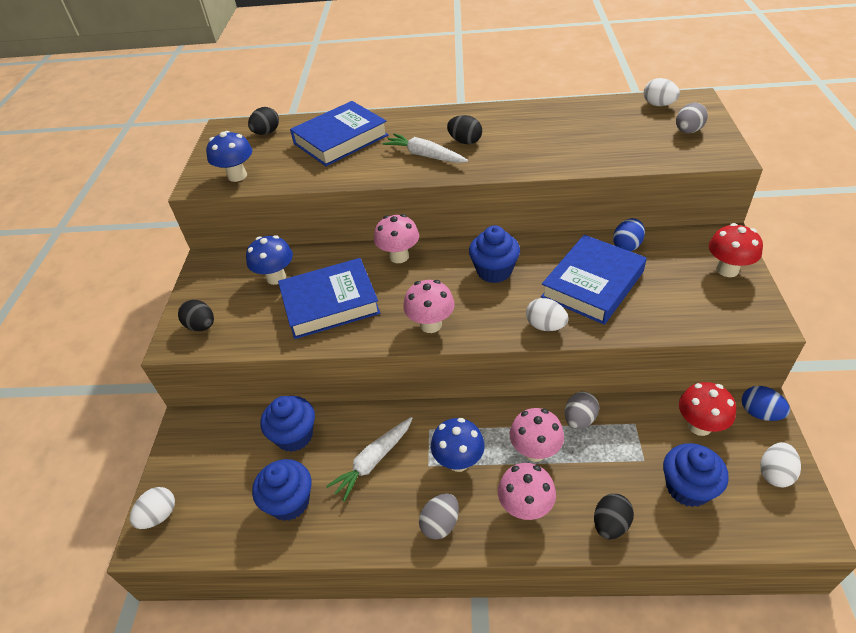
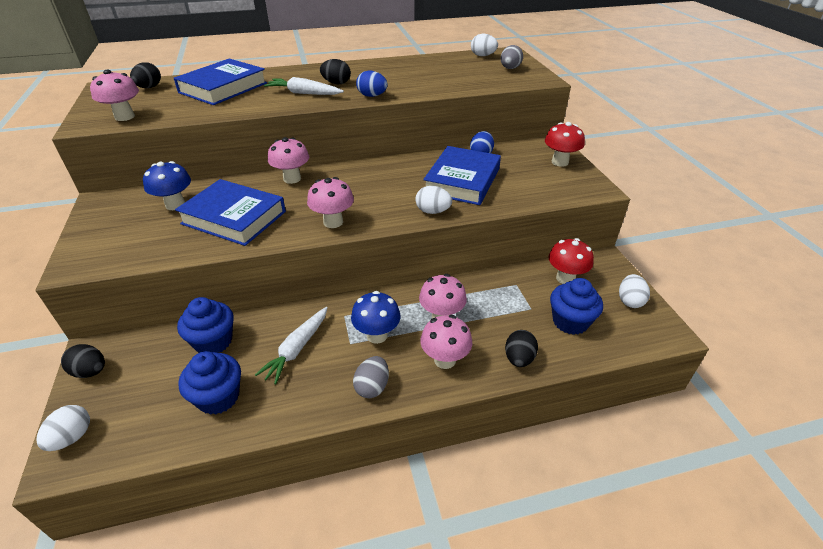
camera: 20 degrees left, 5 degrees down
(201, 326) = (101, 250): black egg -> black egg (90, 371)
(237, 176) = (124, 117): blue mushroom -> pink mushroom
(330, 303) = (234, 218): blue book -> blue book turned 60 degrees clockwise
(494, 271) = (379, 180): blue cupcake -> none
(579, 419) = (472, 288): grey egg -> none
(759, 413) = (605, 263): blue egg -> blue egg (372, 96)

